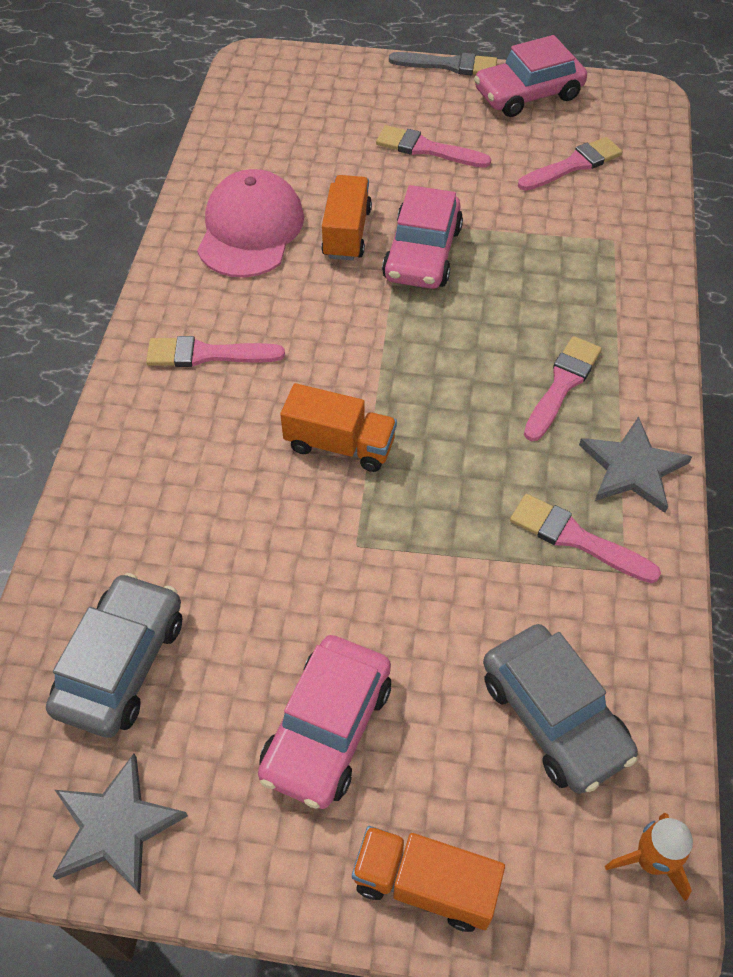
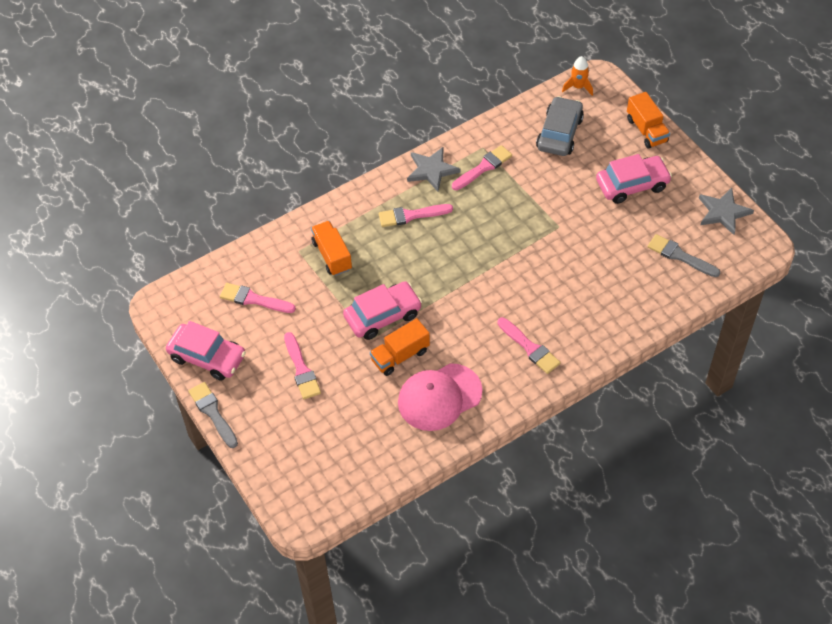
camera: 130 degrees left, 0 degrees up
(121, 664) = (680, 256): grey car -> grey brush
(339, 445) = (522, 265): orange truck -> orange truck (332, 255)
(576, 538) = (483, 167): pink brush -> pink brush turned 120 degrees counterclockwise

